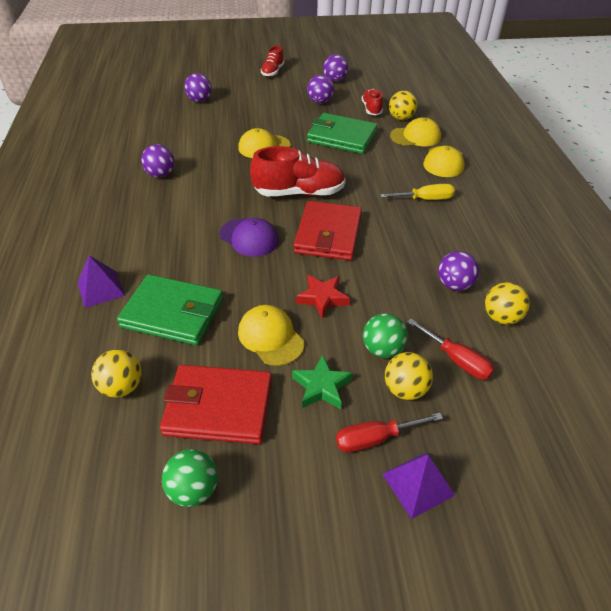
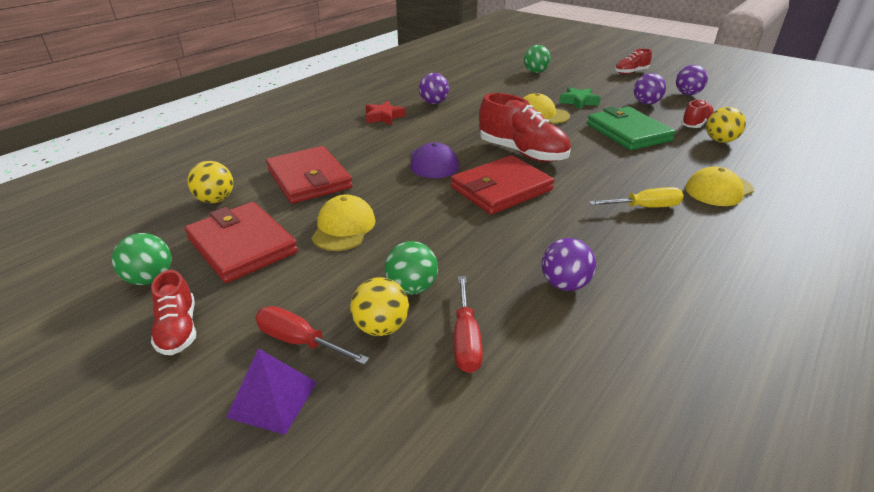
camera: 45 degrees right, 10 degrees down
(100, 289) = (293, 145): purple pyramid -> none
(172, 313) = (309, 179): green wallet -> red wallet
(199, 100) = (535, 72): purple ball -> green ball
(286, 502) = (178, 329): none -> red shoe
(321, 387) = (323, 279): green star -> green star (578, 101)
(322, 298) = (423, 226): red star -> red star (383, 117)
(415, 136) = (715, 159): yellow cap -> none
(425, 199) = (644, 207): yellow screwdriver -> yellow screwdriver turned 45 degrees counterclockwise
(501, 317) = (574, 339): yellow ball -> none

